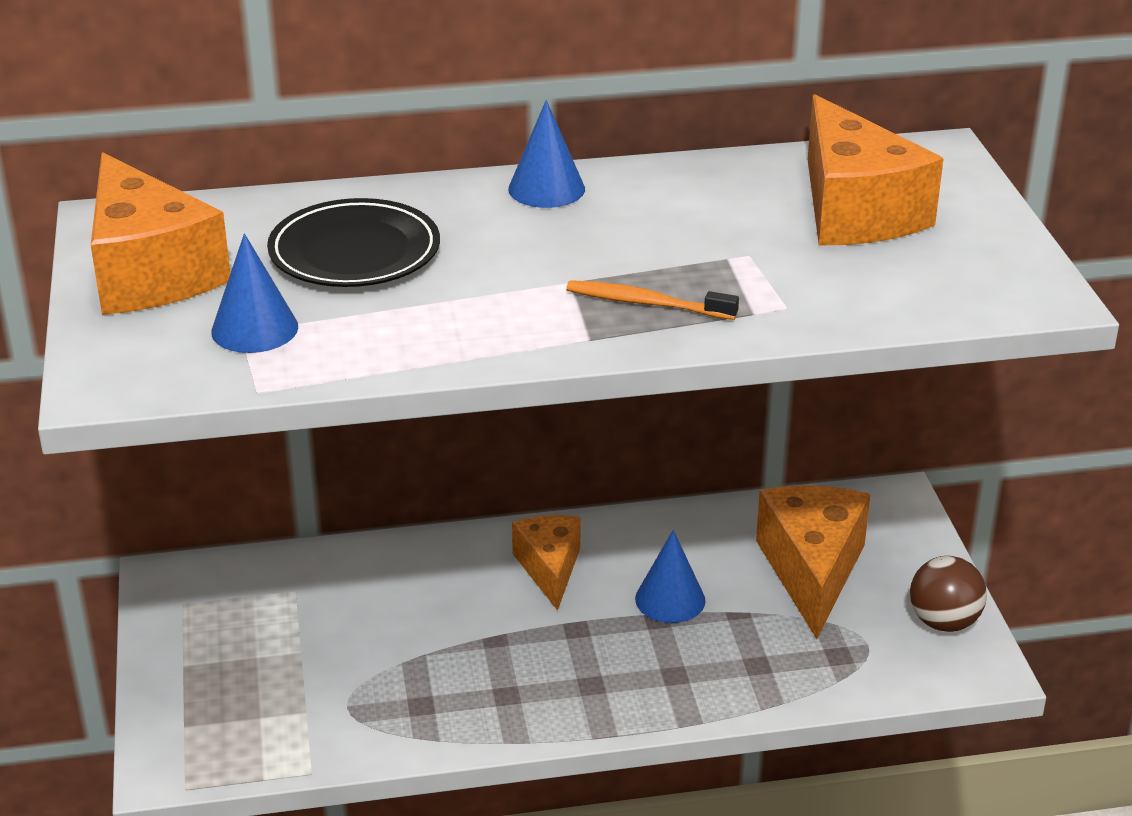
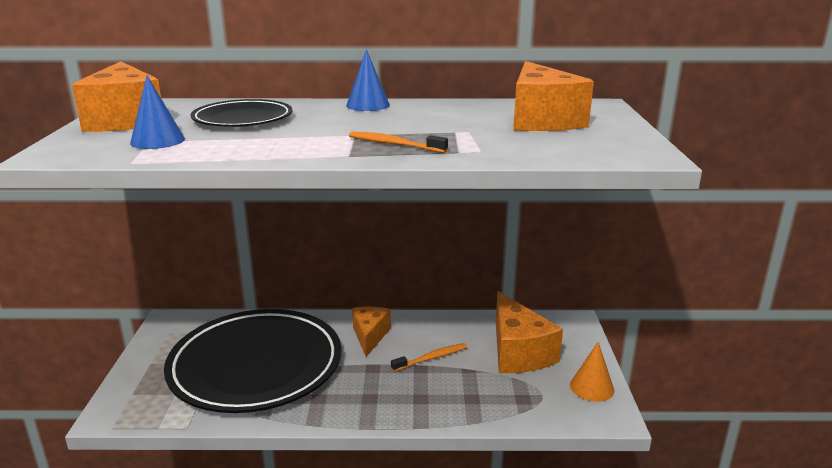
camera: 10 degrees right, 10 degrees down
(373, 649) = (256, 366): none -> black plate
(670, 599) = (431, 358): blue cone -> orange toothbrush
(812, 571) = (518, 352): orange cheese -> orange cheese turned 150 degrees clockwise
(944, 622) = (591, 387): brown ball -> orange cone

